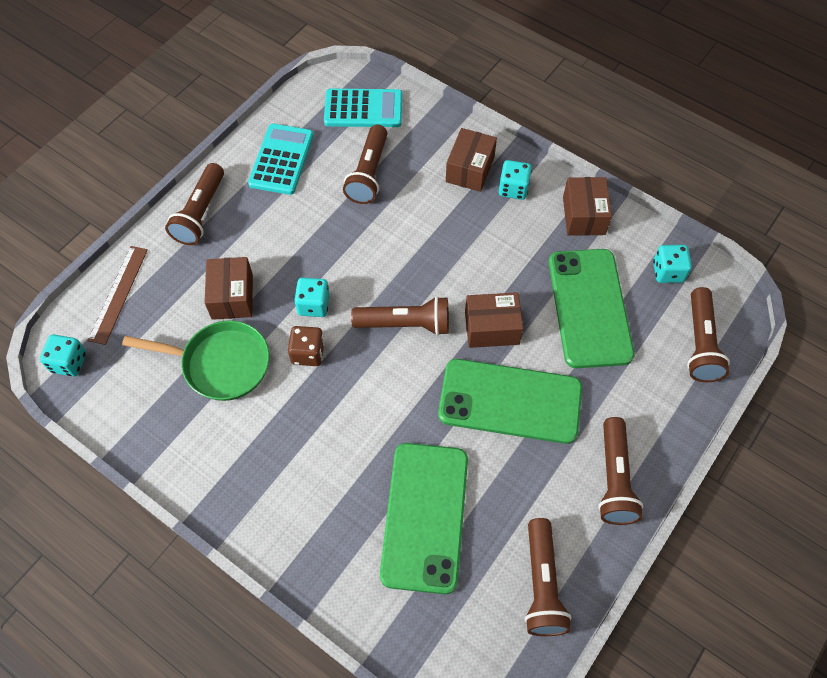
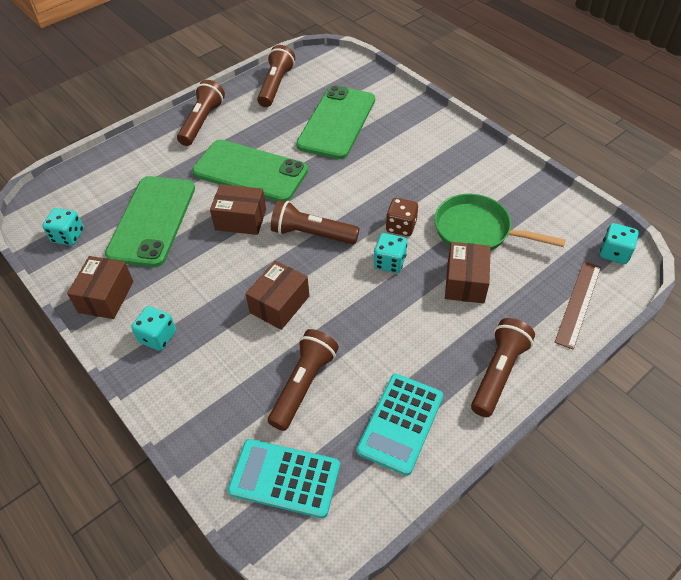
camera: 165 degrees left, 10 degrees down
(470, 169) = (191, 367): brown box -> brown box (279, 304)
(700, 343) = (84, 183): brown flashlight -> none

